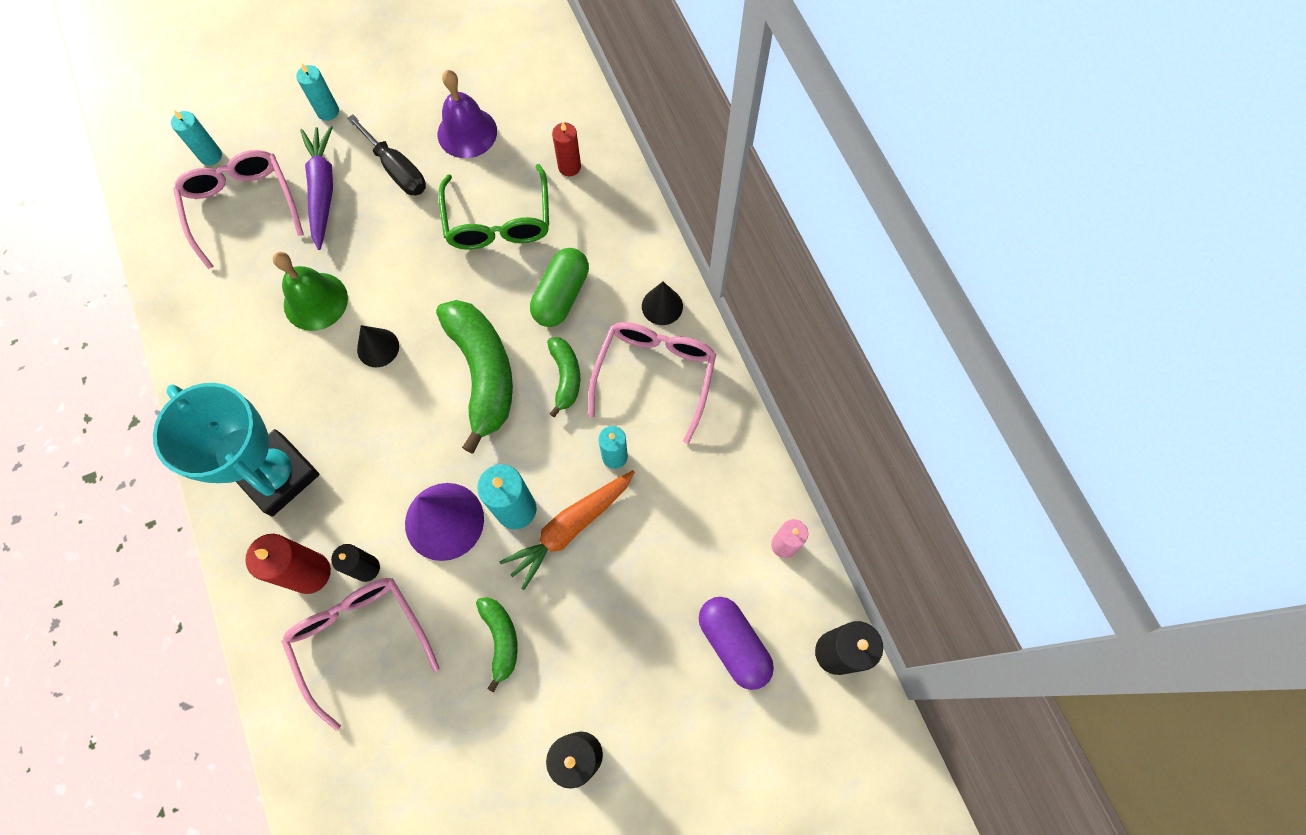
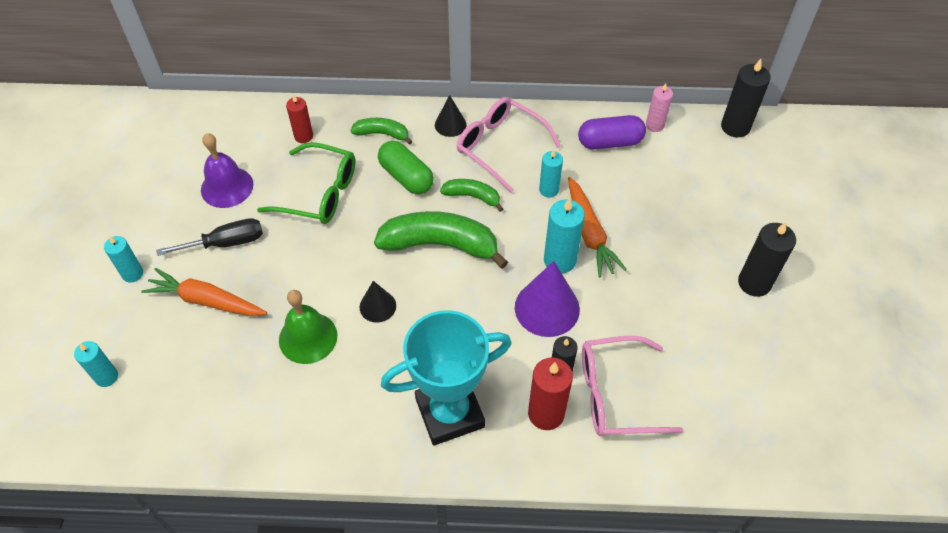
camera: 65 degrees left, 15 degrees down
(242, 206) = (178, 366): pink glasses -> none
(322, 190) = (206, 300): purple carrot -> orange carrot
(501, 639) = (653, 302): green banana -> green banana (382, 134)
(733, 644) = (710, 174): purple capsule -> purple capsule (610, 142)

